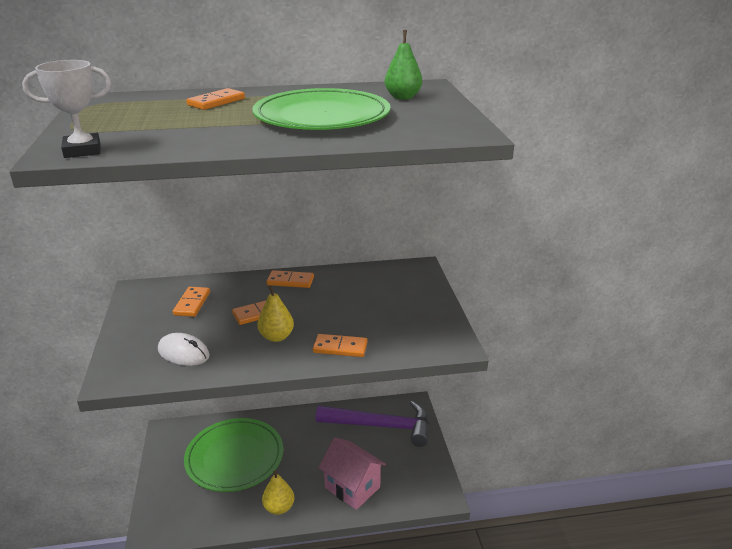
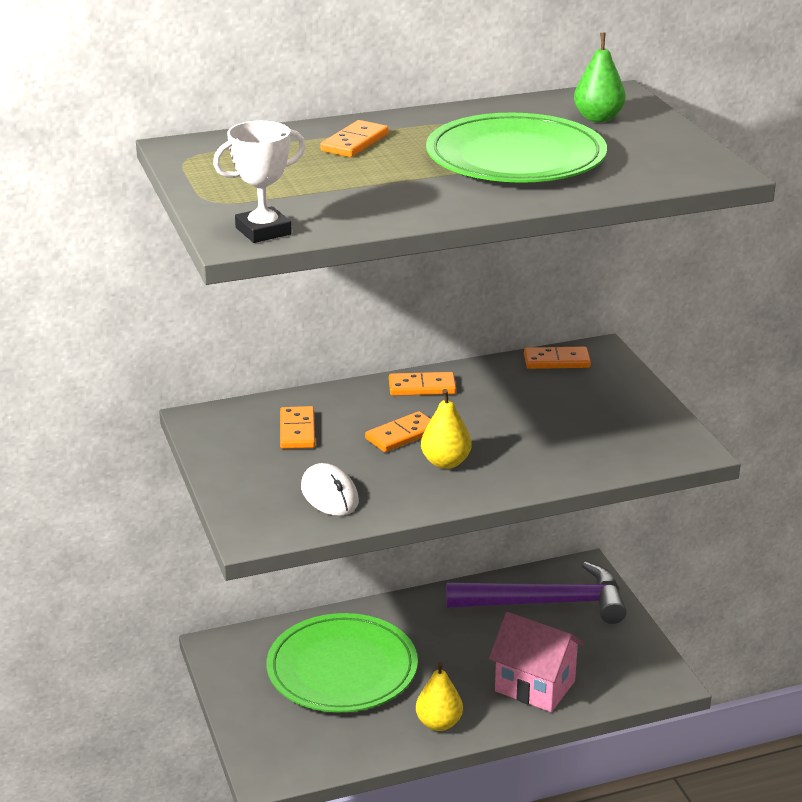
camera: 10 degrees left, 0 degrees up
(183, 353) = (329, 494): white mouse -> white mouse turned 45 degrees clockwise
(340, 348) = (540, 467): orange domino -> orange domino (556, 361)

